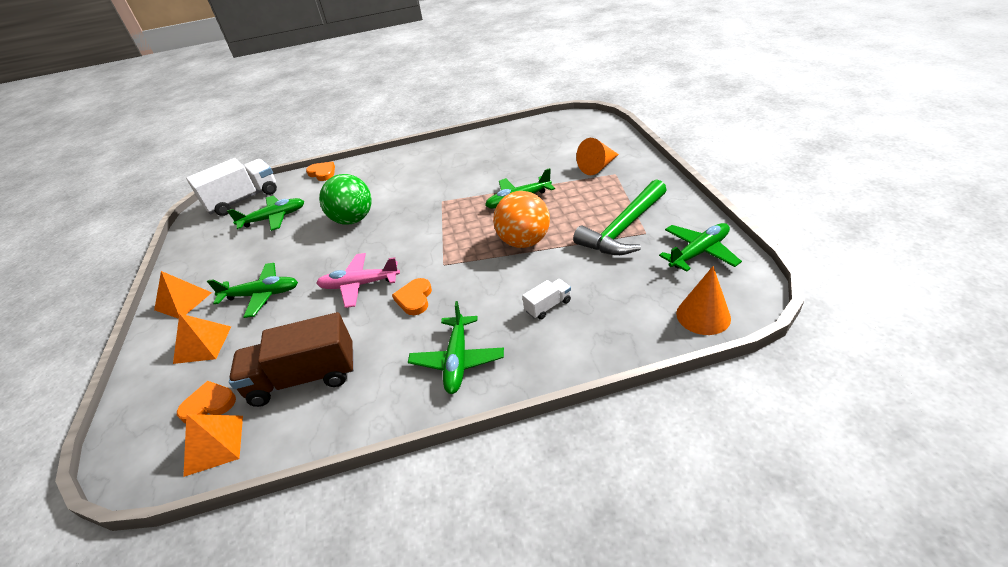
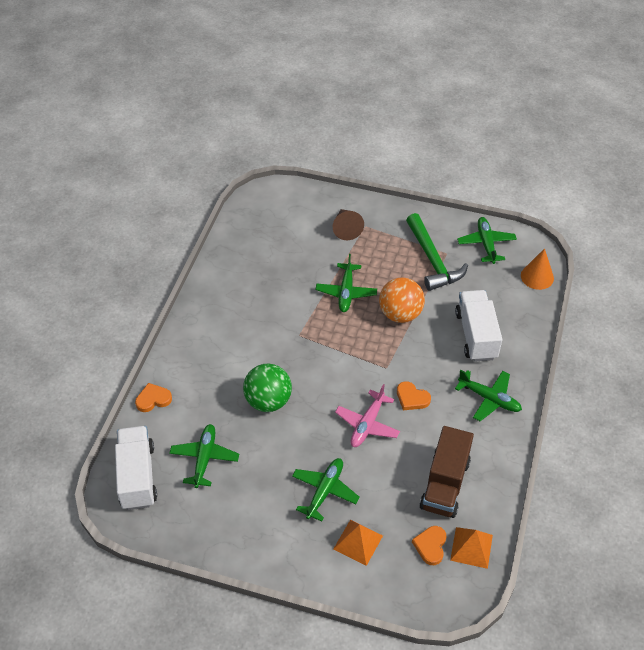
camera: 65 degrees left, 10 degrees up
(183, 301) = (283, 550): orange pyramid -> none
(548, 306) = (476, 335): white truck -> white truck, size x2.14
(598, 167) = (346, 228): orange cone -> brown cone

